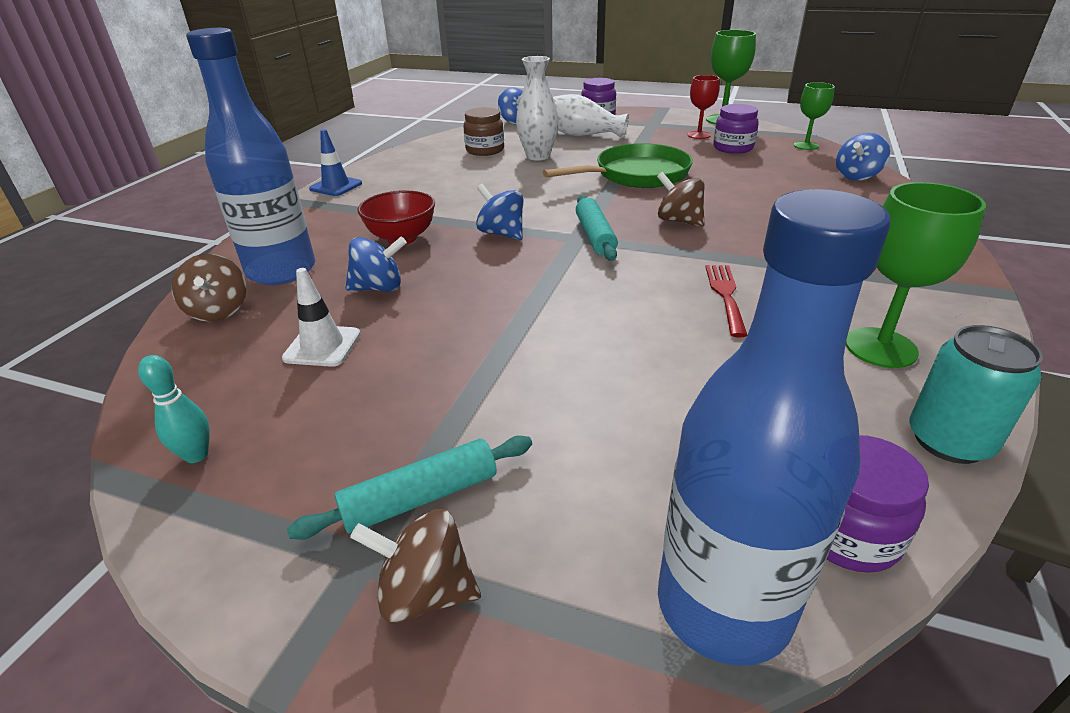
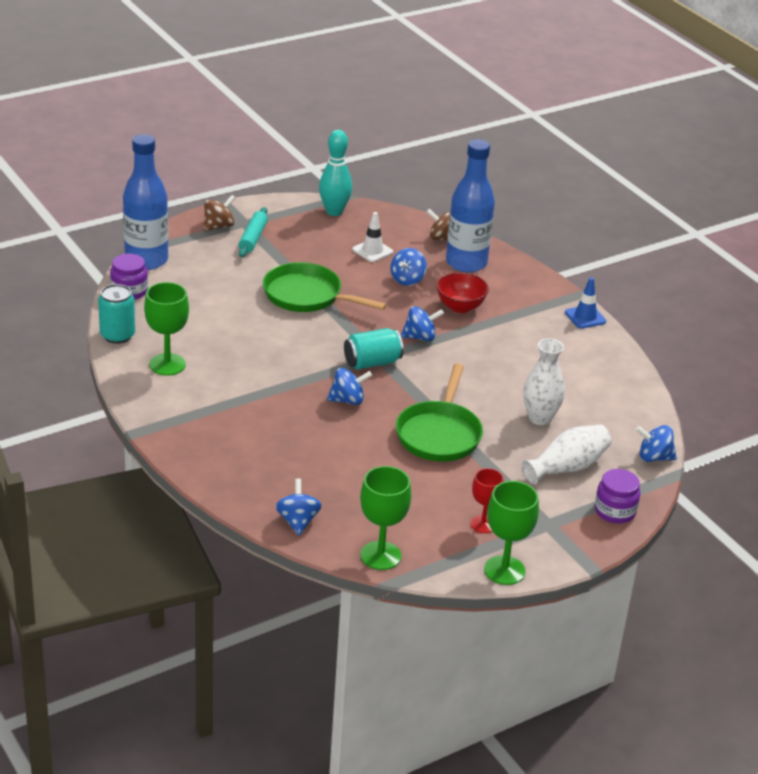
camera: 125 degrees right, 0 degrees up
(196, 455) = (334, 211): turquoise bowling pin -> turquoise bowling pin, size x1.86
(485, 150) = (588, 403): brown jar -> none
(531, 335) = (307, 296): none -> green pan
(595, 236) = (372, 362): turquoise rolling pin -> turquoise can
(679, 221) = (347, 400): brown spinning top -> blue spinning top
(725, 295) = (258, 358): red fork -> none
(733, 148) = (429, 516): purple jar -> none
(806, 145) = (380, 555): green goblet -> green goblet, size x1.55

